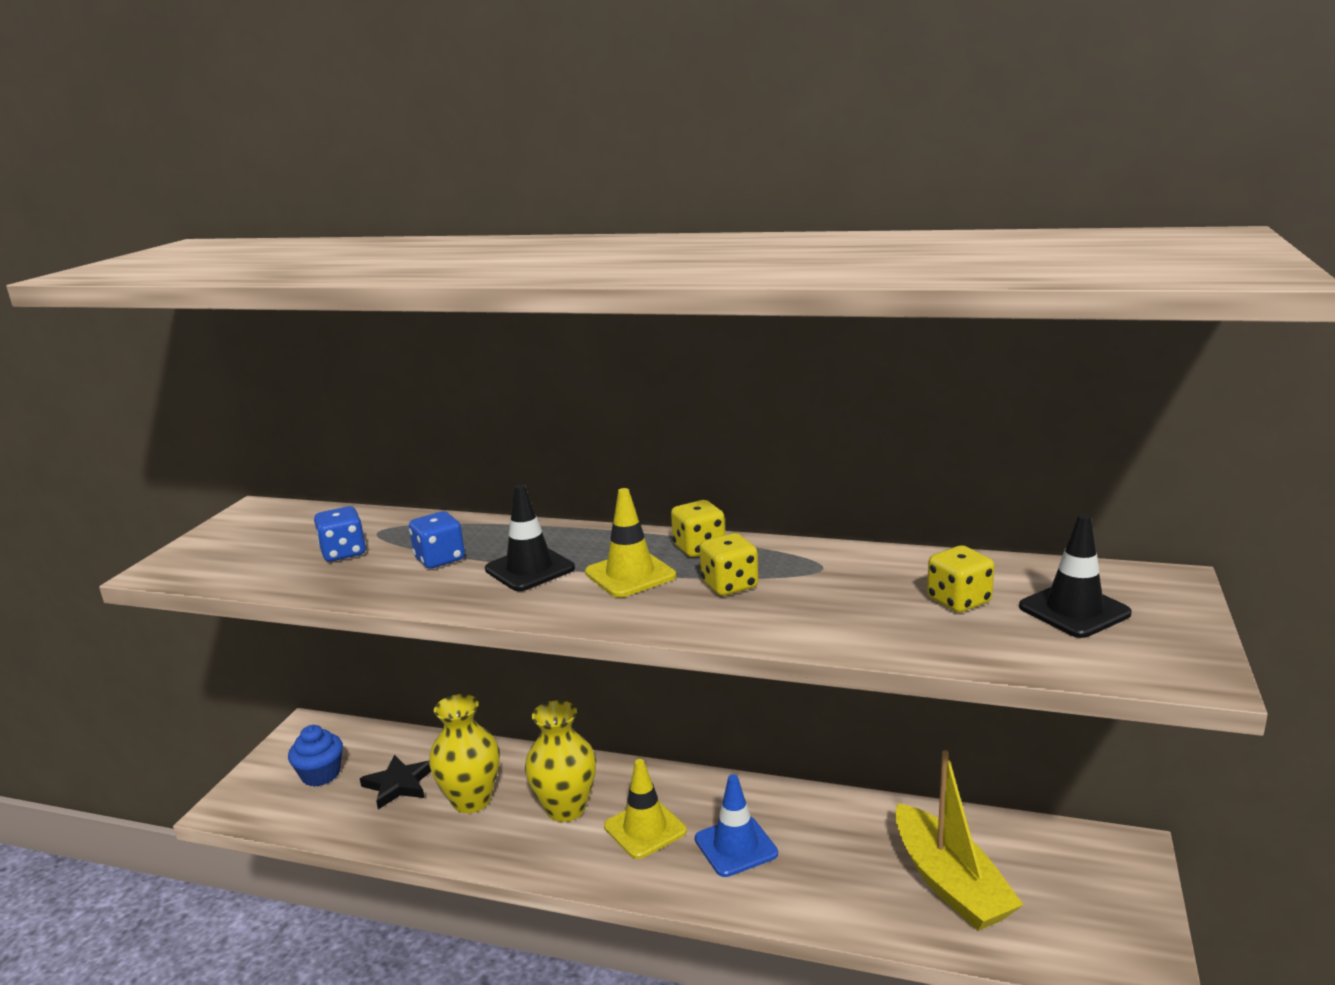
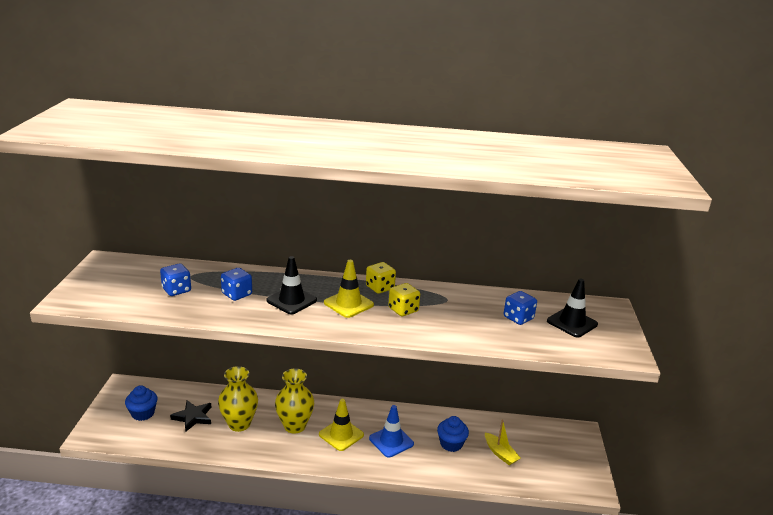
camera: 15 degrees left, 5 degrees up
(852, 858) = (451, 444): none -> blue cupcake
(950, 883) = (500, 453): yellow boat -> yellow boat, size x0.54
(958, 601) = (518, 318): yellow dice -> blue dice

